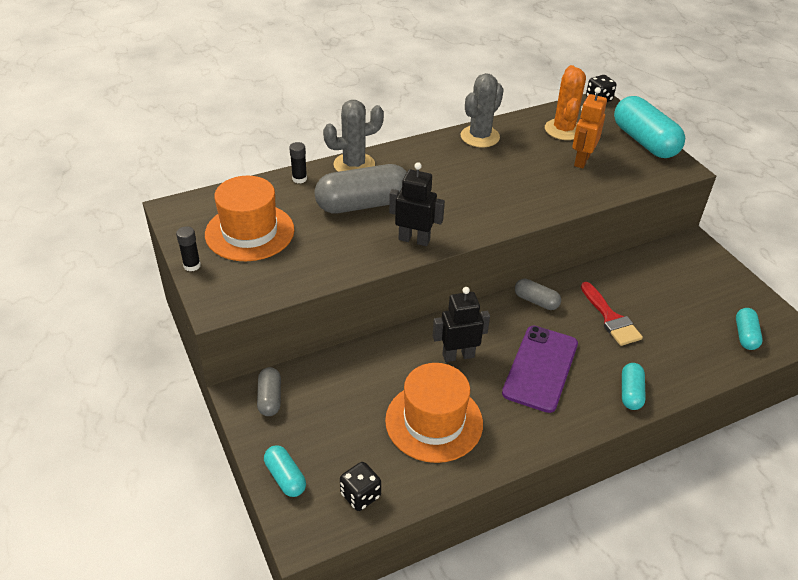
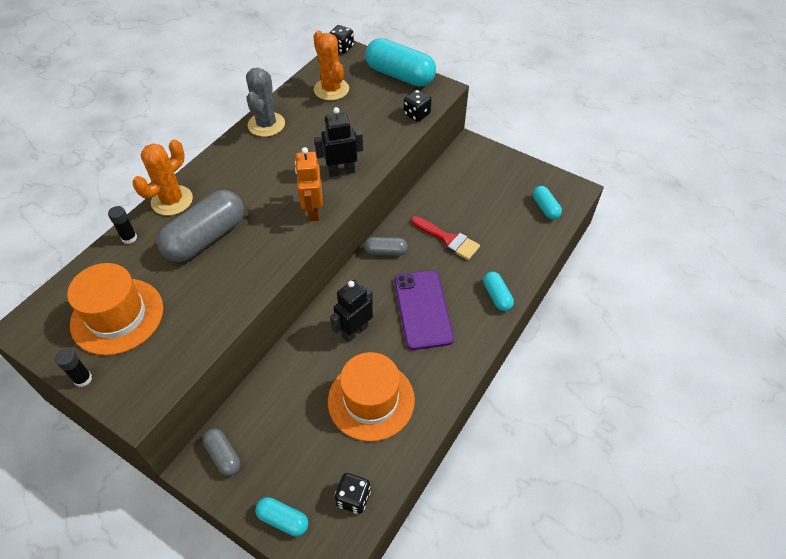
camera: 30 degrees left, 10 degrees up
(354, 165) = (172, 200): grey cactus -> orange cactus
(414, 240) = (273, 252): black robot -> black robot (341, 171)
(581, 160) = (363, 113): orange robot -> orange robot (313, 211)
(639, 180) = (417, 114): none -> black dice

